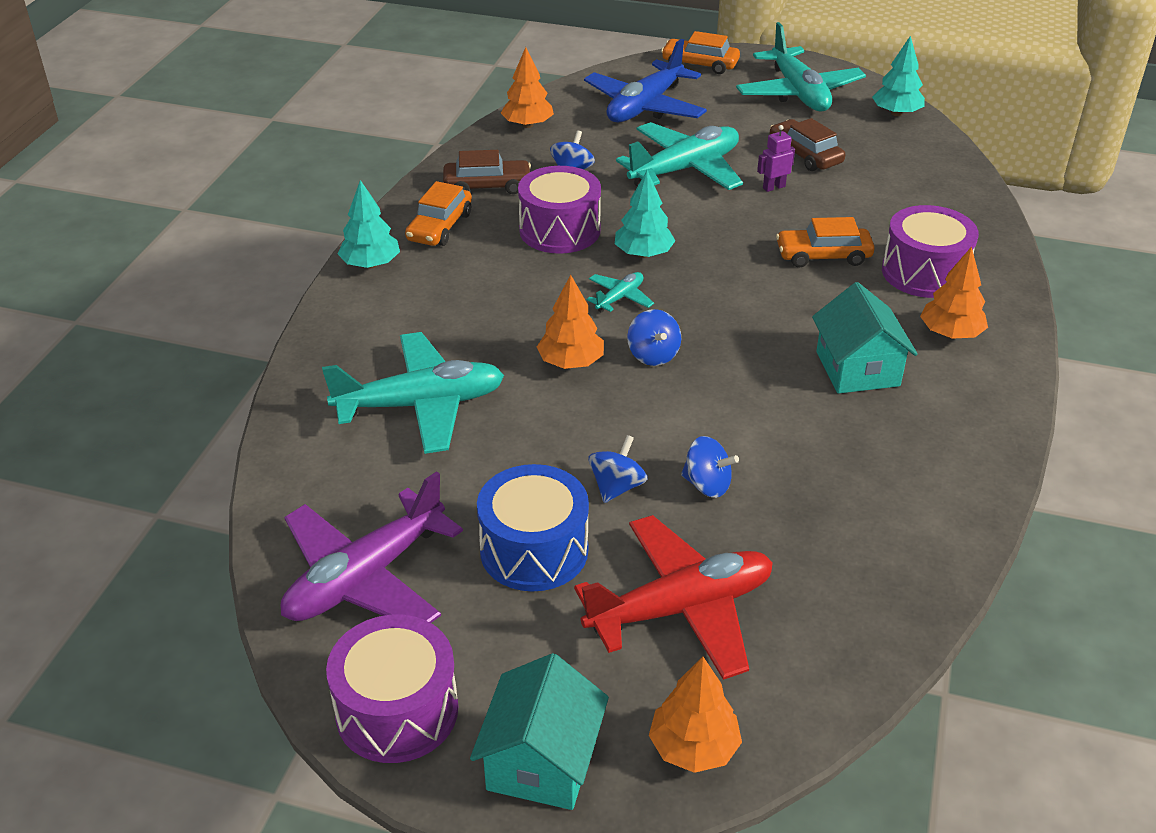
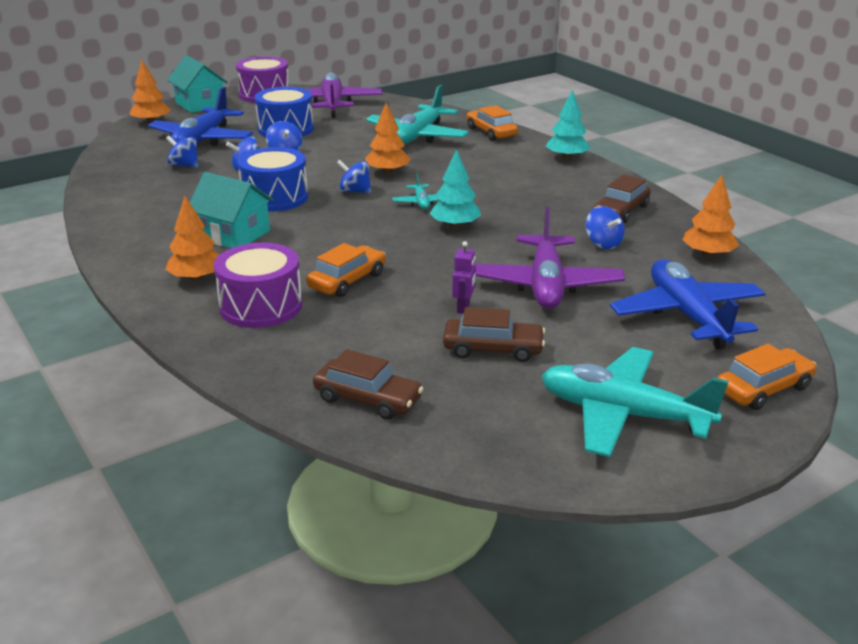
camera: 130 degrees right, 10 degrees down
(439, 227) = (584, 183): orange car -> orange car (491, 132)
(559, 230) = (525, 213): purple drum -> none
(680, 609) = (202, 140): red plane -> blue plane
(685, 169) = (546, 285): turquoise plane -> purple plane
(747, 400) = (275, 197): none -> blue drum
(778, 548) = (184, 166): none -> blue spinning top
(896, 113) = (500, 452): turquoise tree -> none
(932, 171) = (367, 399): none -> brown car

